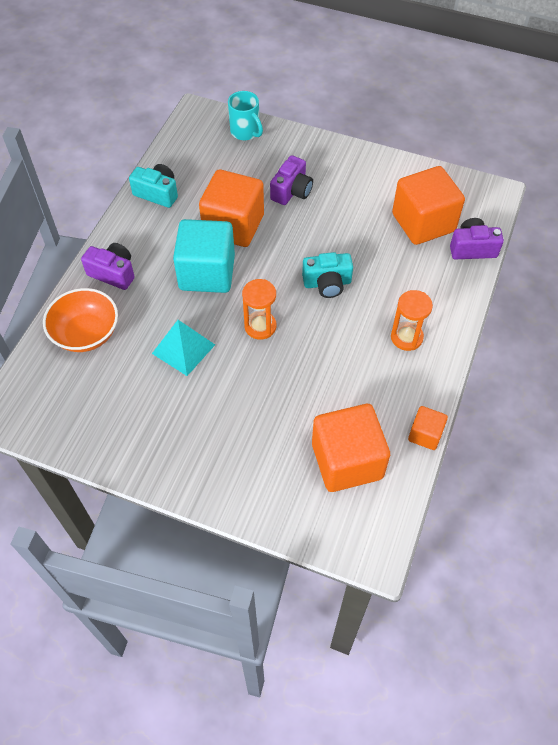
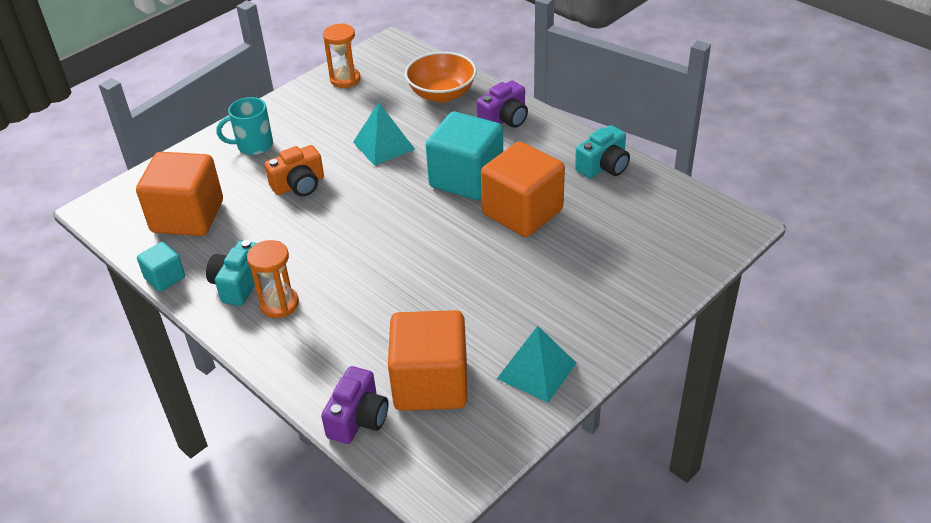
camera: 115 degrees right, 15 degrees down
(245, 132) = (682, 260): turquoise mug -> turquoise mug (253, 145)
(260, 326) = (373, 199): orange hourglass -> orange hourglass (345, 79)
(265, 391) = (299, 185): none -> orange camera
(292, 191) = (553, 274): purple camera -> none
(327, 283) = (394, 263): turquoise camera -> turquoise camera (238, 284)
(381, 176) = (537, 370): none -> turquoise pyramid
(425, 434) = (165, 278): orange cube -> turquoise cube

